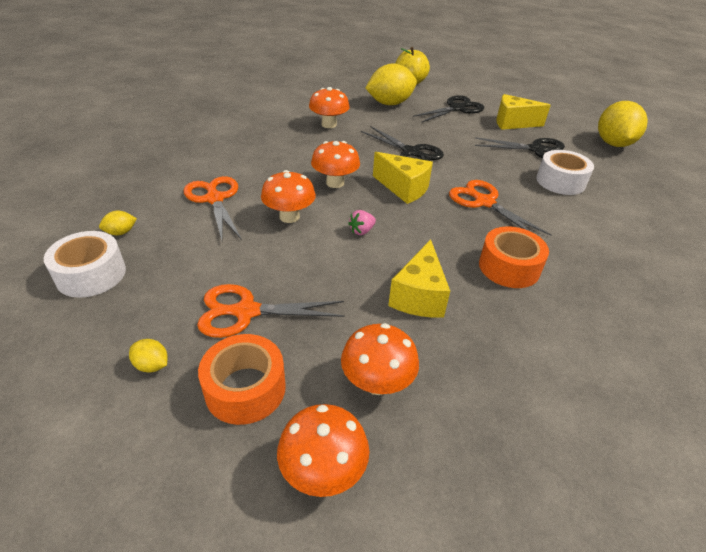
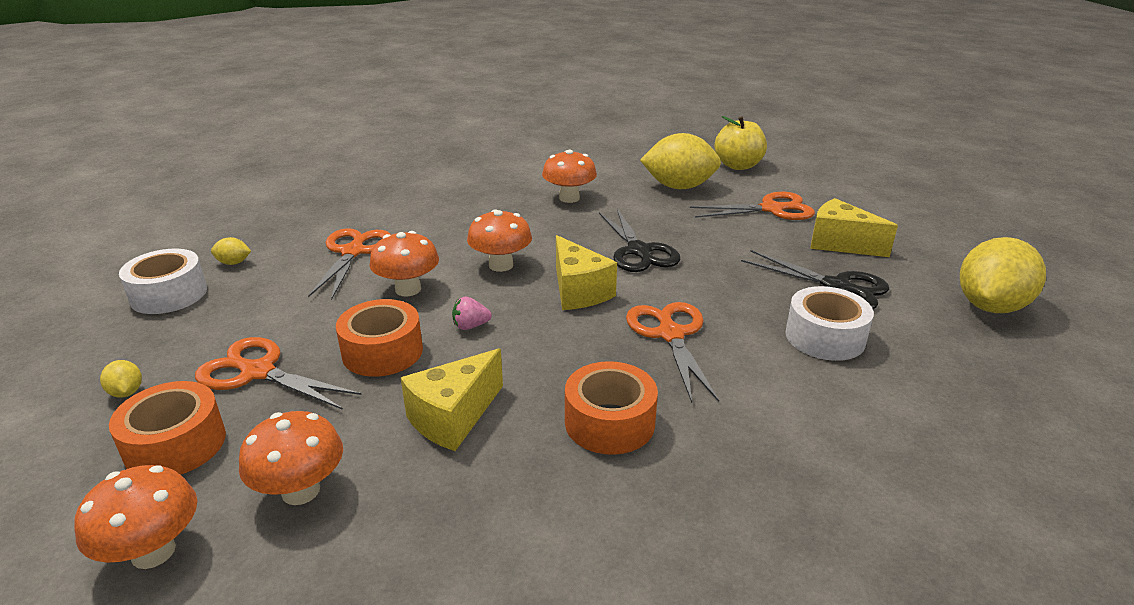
camera: 30 degrees right, 10 degrees down
(322, 267) = (382, 352): none -> orange tape
(457, 108) = (771, 209): black scissors -> orange scissors

